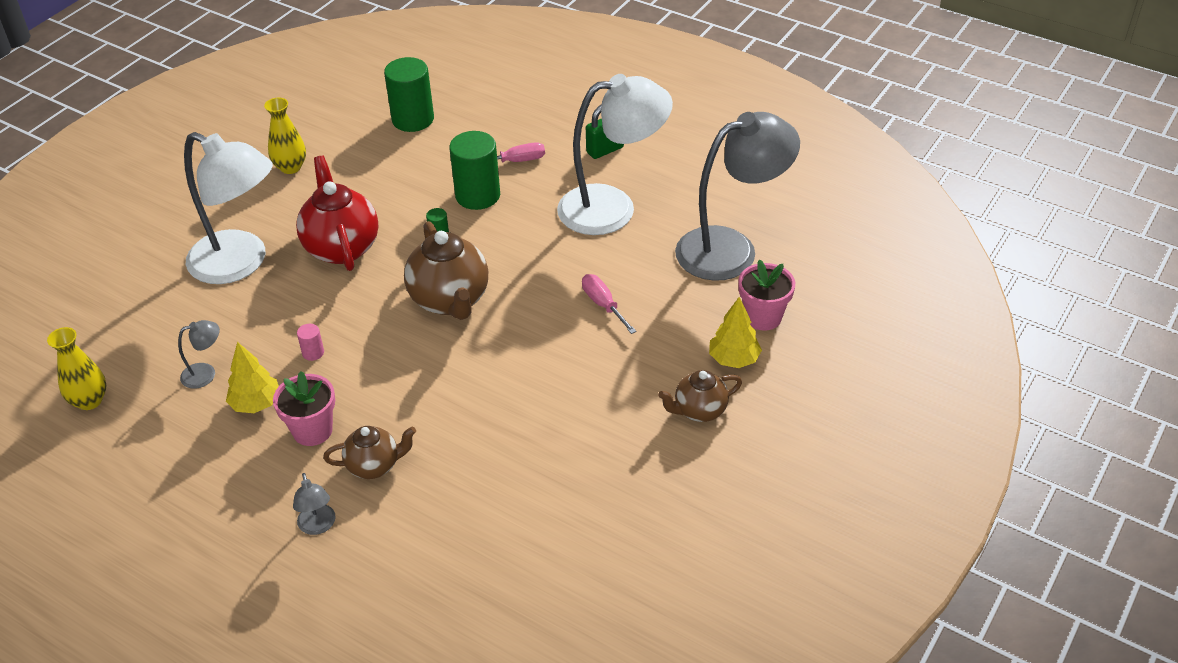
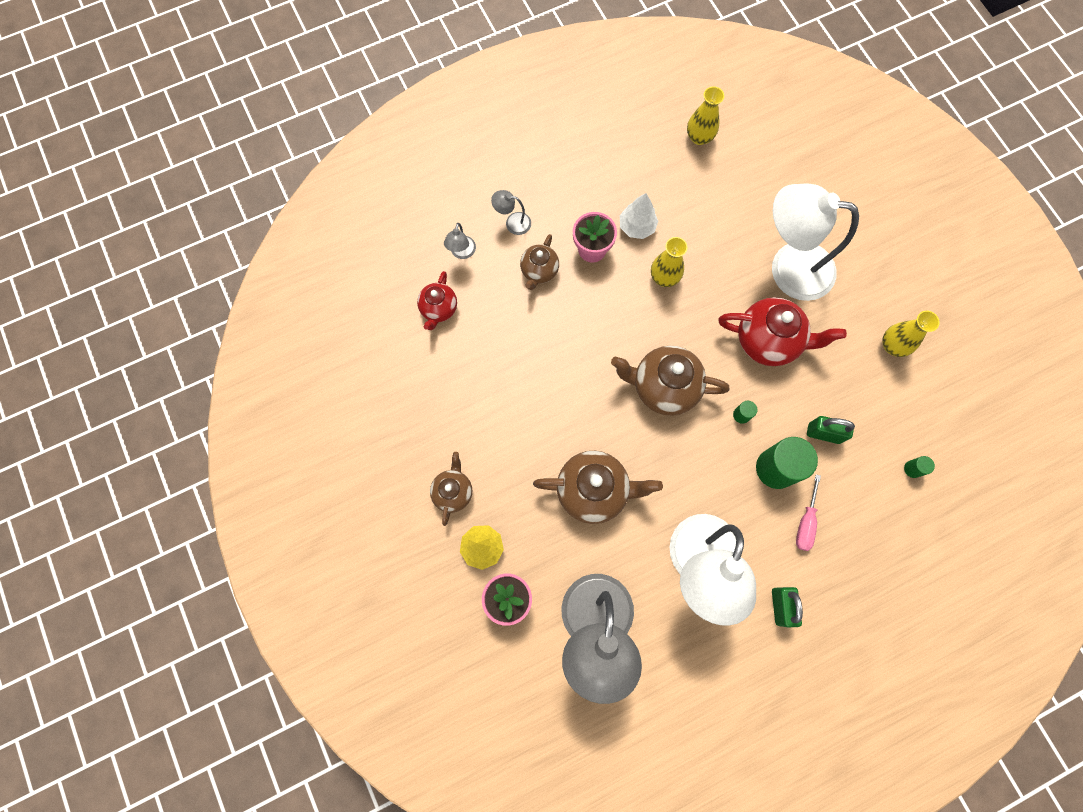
camera: 120 degrees right, 30 degrees up
(206, 373) = (684, 208): grey lamp -> grey lamp (462, 253)
(240, 263) = (788, 267): white lamp -> white lamp turned 45 degrees clockwise
(256, 404) = (637, 227): yellow tree -> white tree
(313, 353) = (664, 277): pink cylinder -> yellow vase
(413, 119) = (912, 469): green cylinder -> green cylinder, size x0.43
(418, 179) = (823, 433): none -> green padlock
(492, 539) = (439, 309): none -> red teapot
(603, 305) = (593, 490): pink screwdriver -> brown teapot

